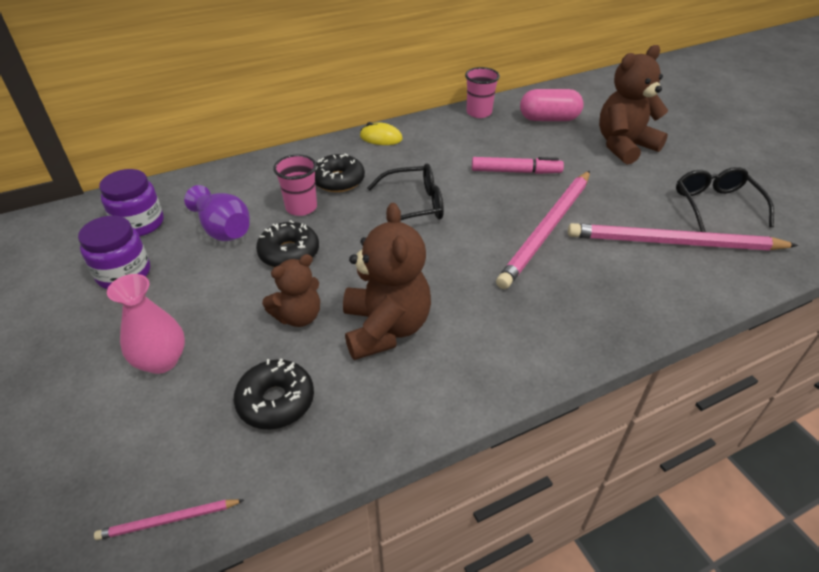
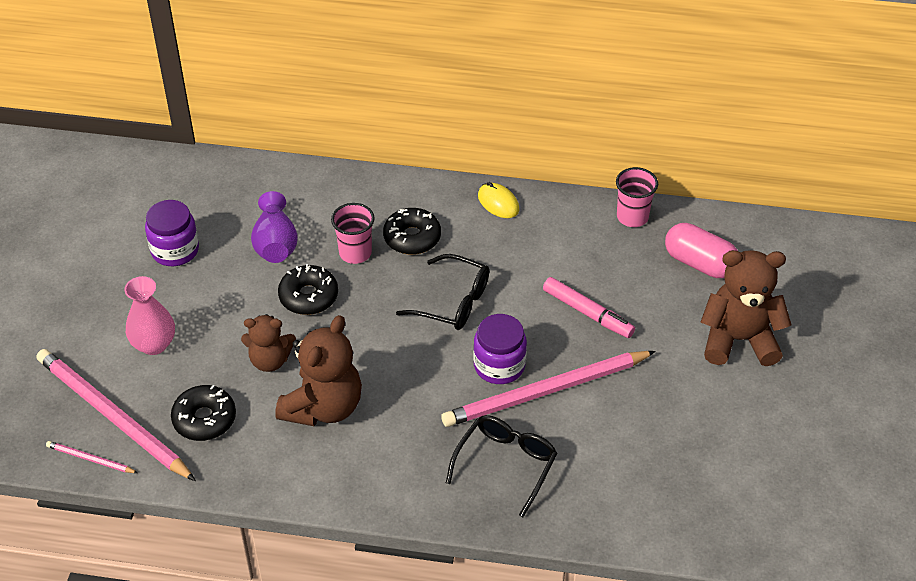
camera: 35 degrees right, 5 degrees up
(139, 223) = (216, 203): purple jar -> purple jar (499, 365)
(673, 243) = (646, 468): pink pencil -> pink pencil (112, 416)
(715, 205) = (742, 456): black glasses -> black glasses (506, 464)

